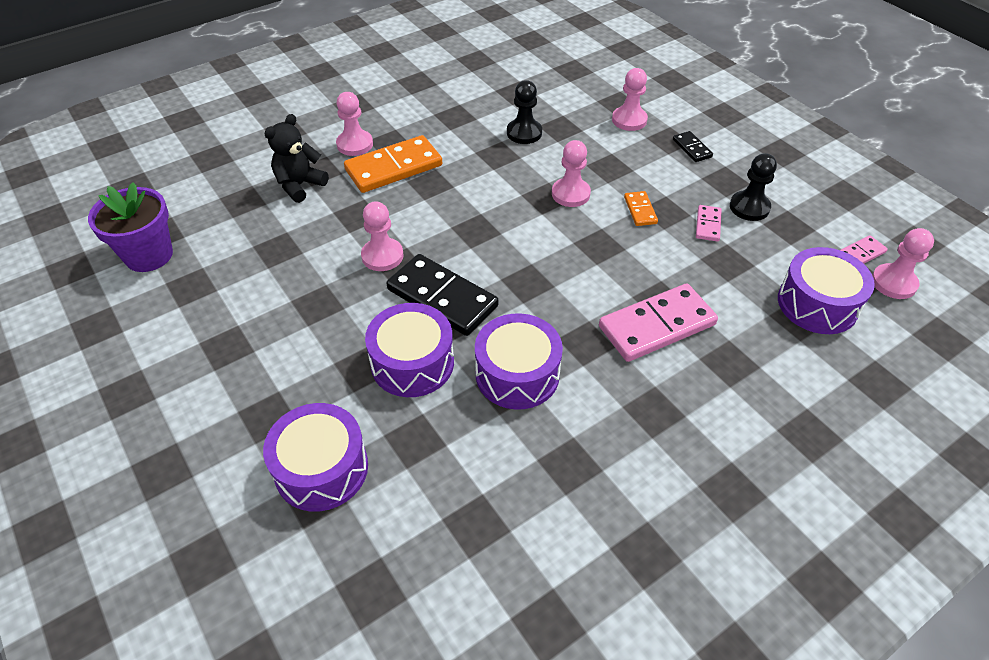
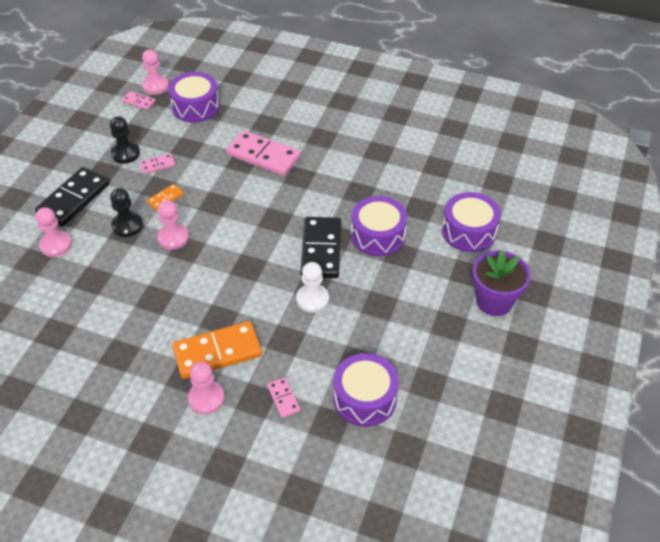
camera: 125 degrees left, 0 degrees up
(149, 255) = (429, 435): purple flower pot -> purple flower pot (494, 301)
(300, 185) = (283, 398): black teddy bear -> pink domino
(382, 256) = (312, 299): pink pawn -> white pawn
(394, 168) = (217, 352): orange domino -> orange domino turned 45 degrees counterclockwise
(517, 374) = (345, 192): purple drum -> purple drum (365, 398)
(524, 133) = (114, 297): black pawn -> black pawn (127, 225)
(692, 148) = (74, 199): black domino -> black domino, size x2.09

